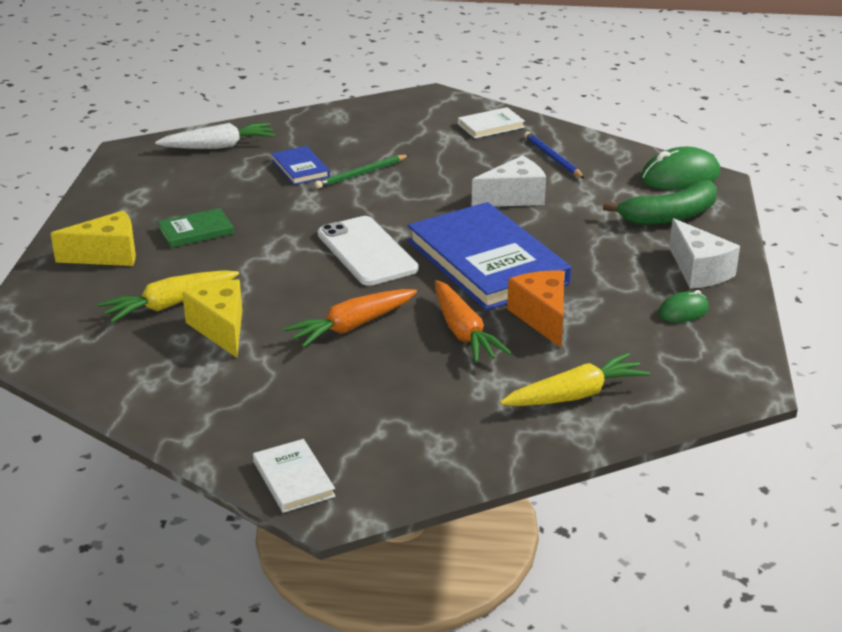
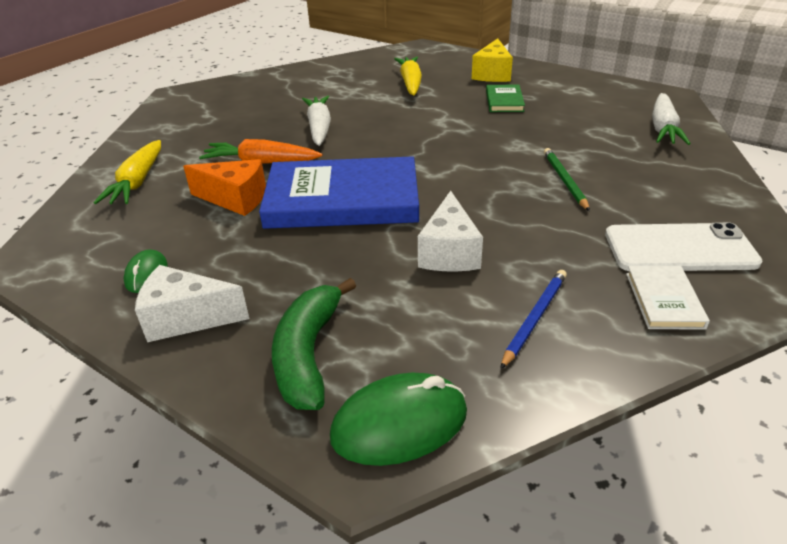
camera: 120 degrees right, 5 degrees up
(221, 328) = (366, 92): yellow cheese -> none
(293, 479) = (206, 89): white book -> none
(300, 168) = (594, 155): blue book -> none
(352, 326) = (319, 128): orange carrot -> white carrot
(366, 251) = (414, 153): white phone -> white phone (679, 248)
(552, 158) = (534, 318): blue pencil -> blue pencil turned 60 degrees counterclockwise
(680, 176) = (399, 424): green mouse -> green mouse turned 60 degrees clockwise

